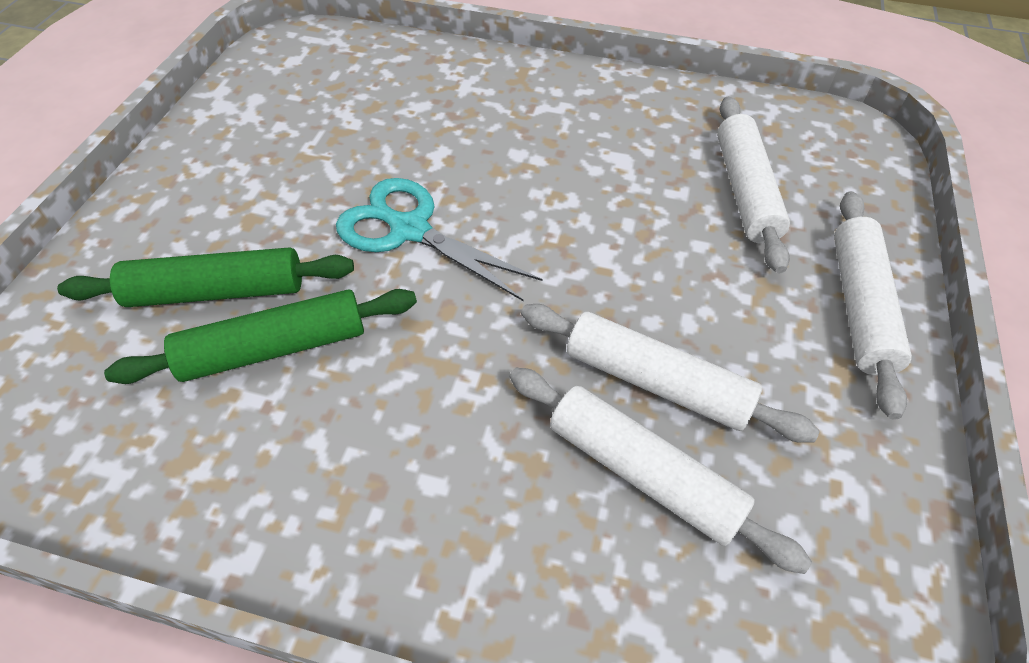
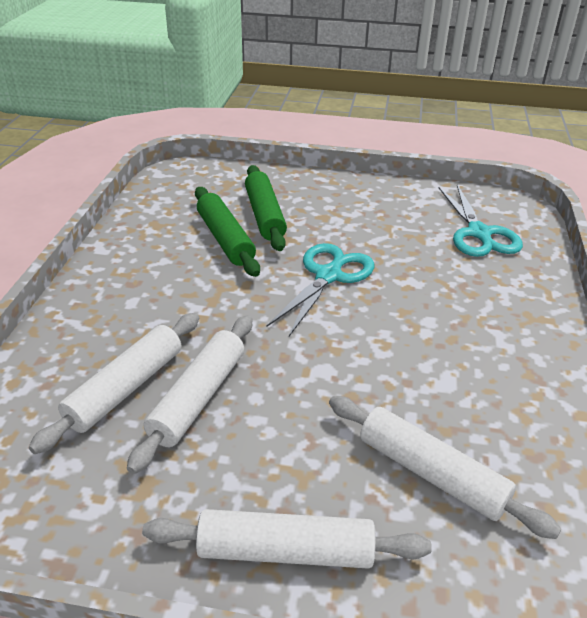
camera: 85 degrees right, 15 degrees down
(347, 81) = (479, 233): none -> turquoise scissors
(745, 191) = (431, 474): white rolling pin -> white rolling pin turned 45 degrees clockwise

